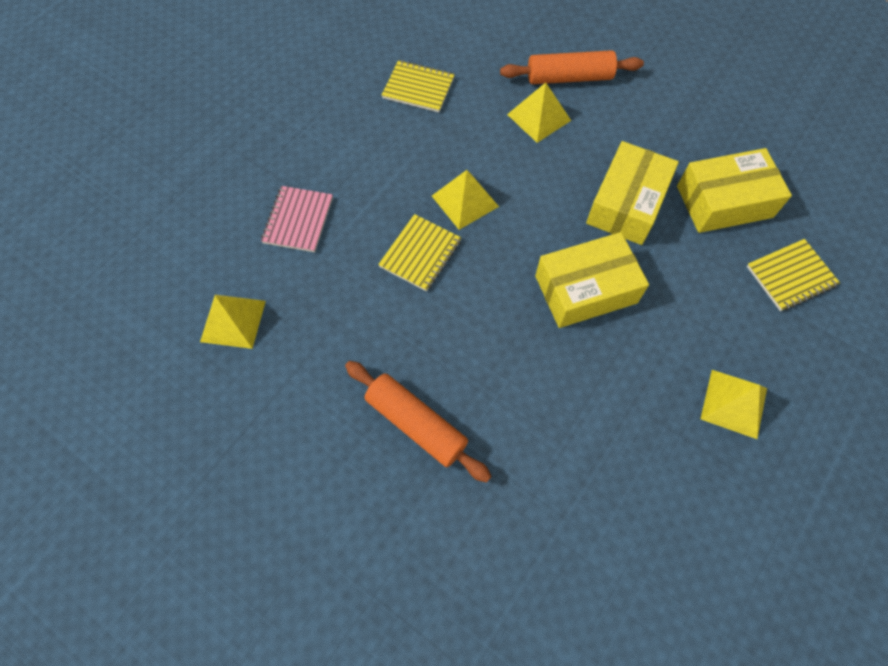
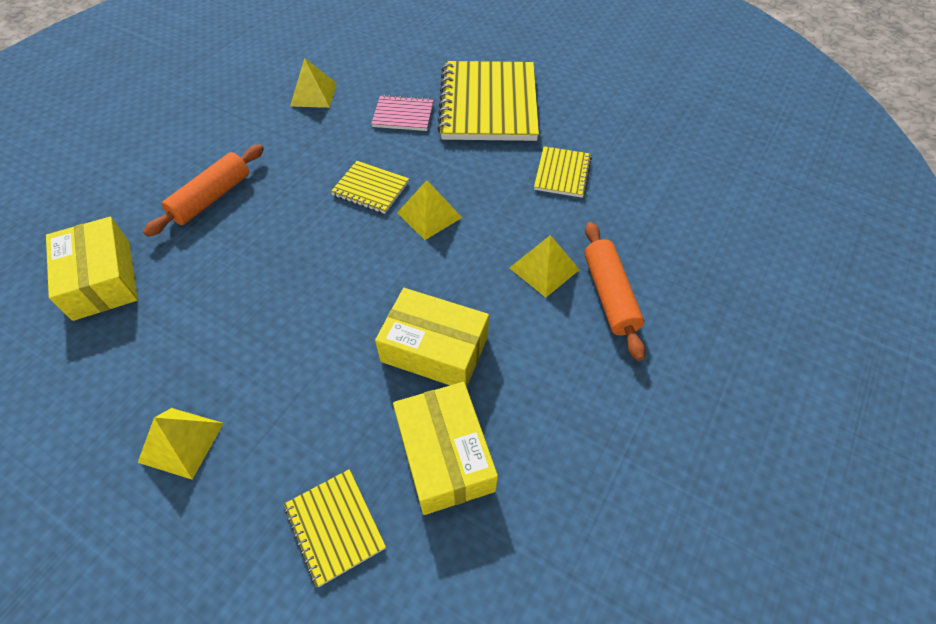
camera: 85 degrees right, 10 degrees down
(296, 137) = (488, 104): none -> yellow notebook
(585, 289) = (328, 310): yellow box -> yellow box (102, 279)

